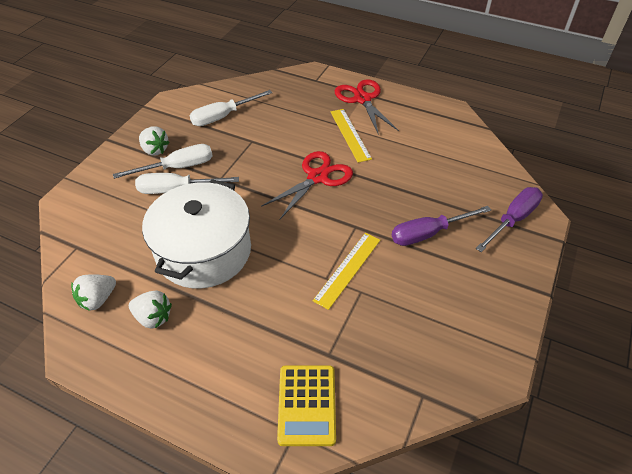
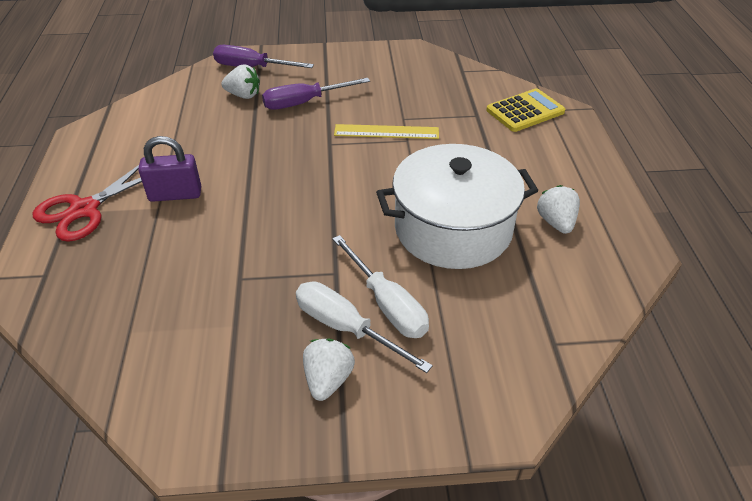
camera: 120 degrees left, 5 degrees down
(98, 299) = (585, 274): white strawberry -> white strawberry (243, 95)
(223, 116) = (197, 340): white screwdriver -> none
(317, 177) = (274, 192): red scissors -> none
(350, 134) = (175, 194): yellow ruler -> purple padlock
(428, 233) = (304, 103): purple screwdriver -> purple screwdriver turned 120 degrees clockwise

